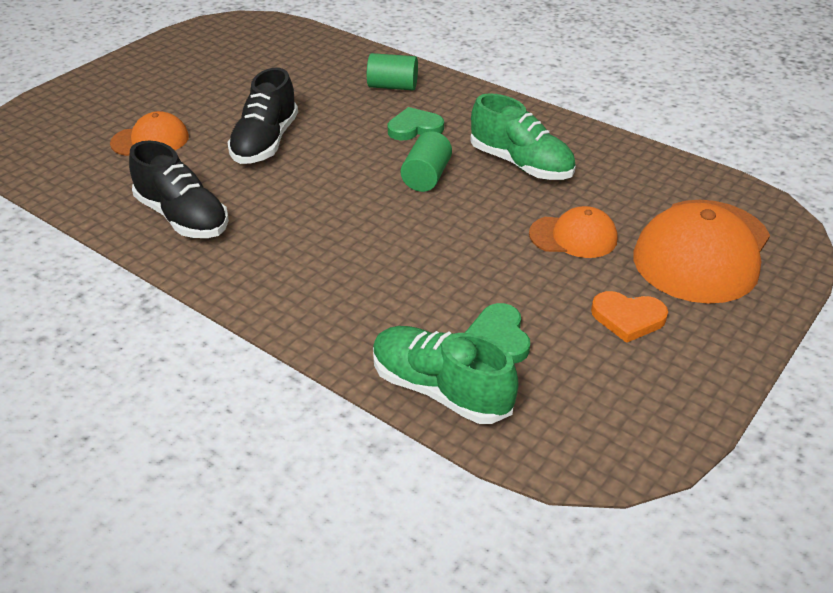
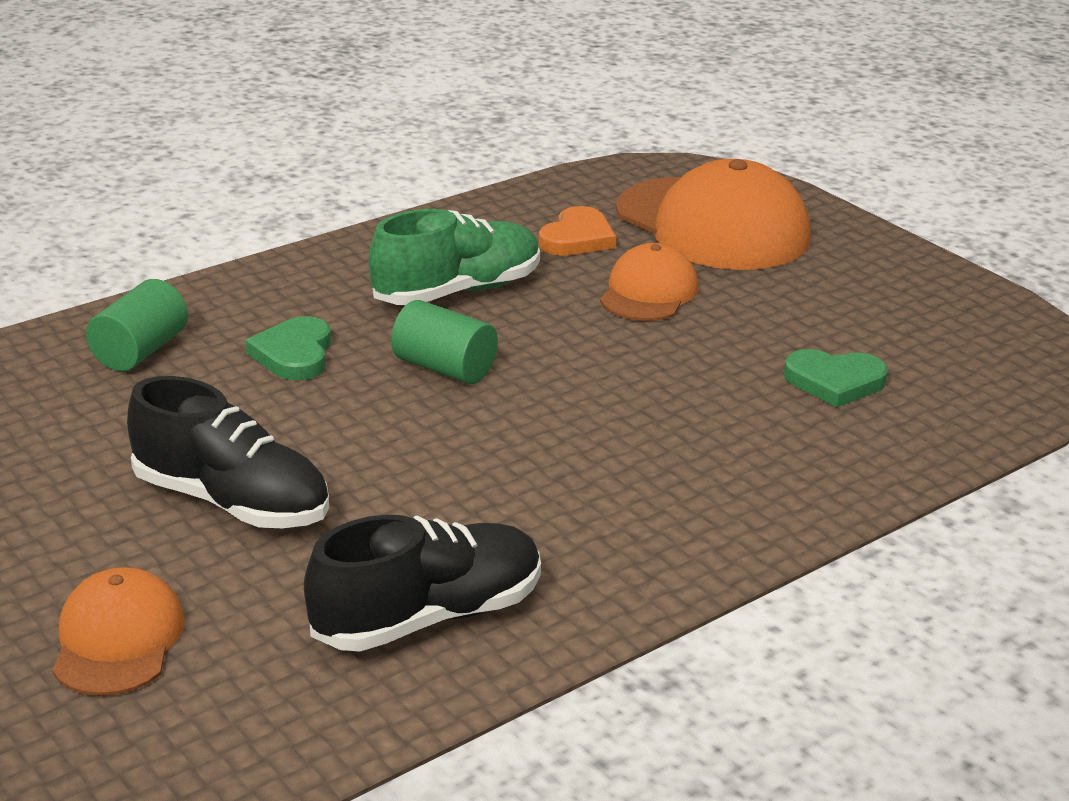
camera: 75 degrees left, 10 degrees down
(440, 390) = (924, 439): green shoe -> none
(628, 318) = (822, 295): orange heart -> orange heart (577, 238)

